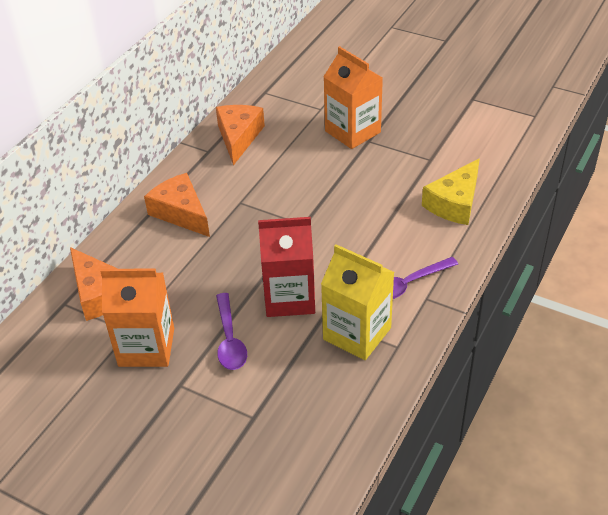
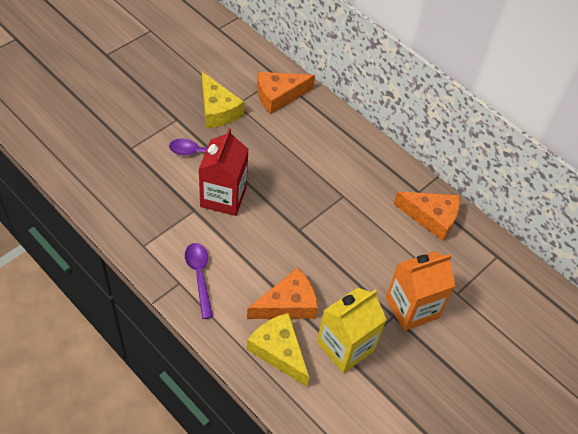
camera: 100 degrees right, 10 degrees up
(146, 347) = (217, 110): orange carton -> yellow cheese
(181, 213) = (345, 156): orange cheese -> orange cheese (288, 304)
(357, 333) = (168, 225): yellow carton -> yellow carton (345, 346)

